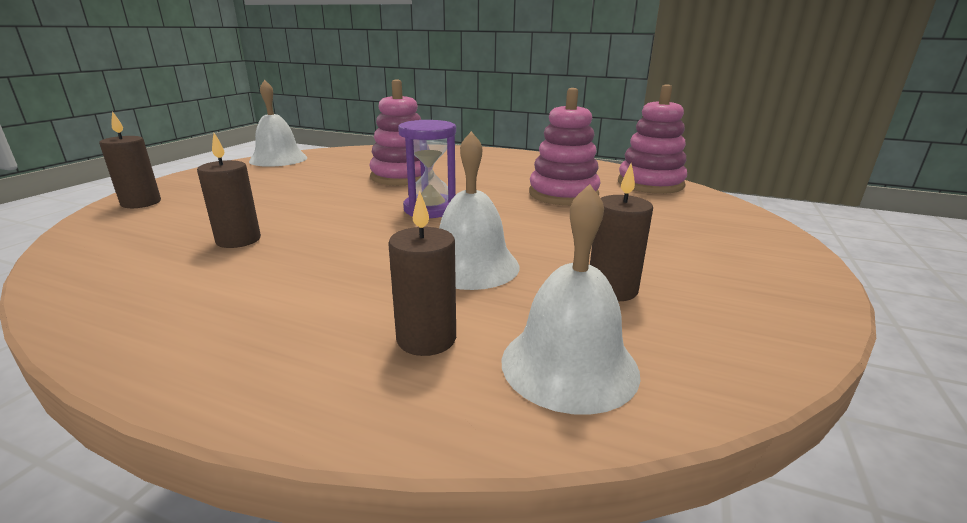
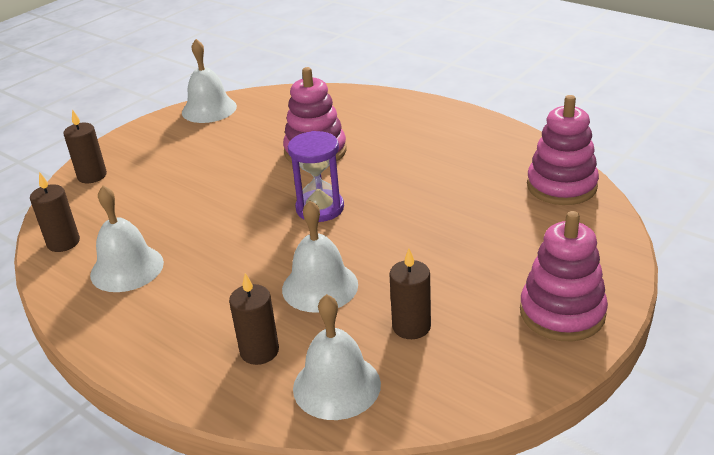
camera: 20 degrees right, 10 degrees up
(193, 273) = (127, 268): none -> white bell
(238, 240) = (160, 234): brown candle -> brown candle (63, 242)
(563, 194) = (456, 196): pink stacking toy -> pink stacking toy (562, 313)

